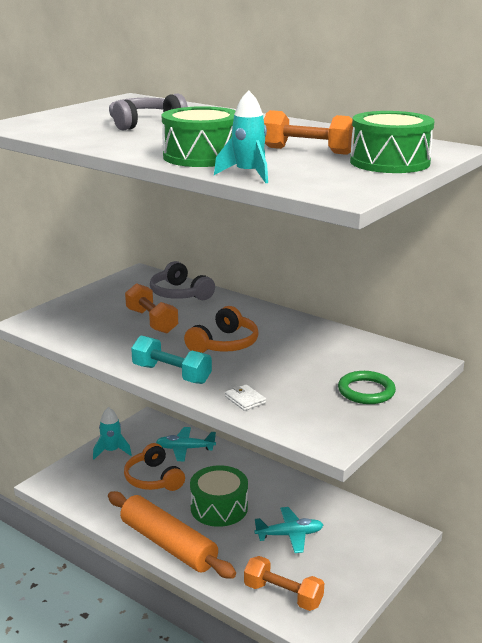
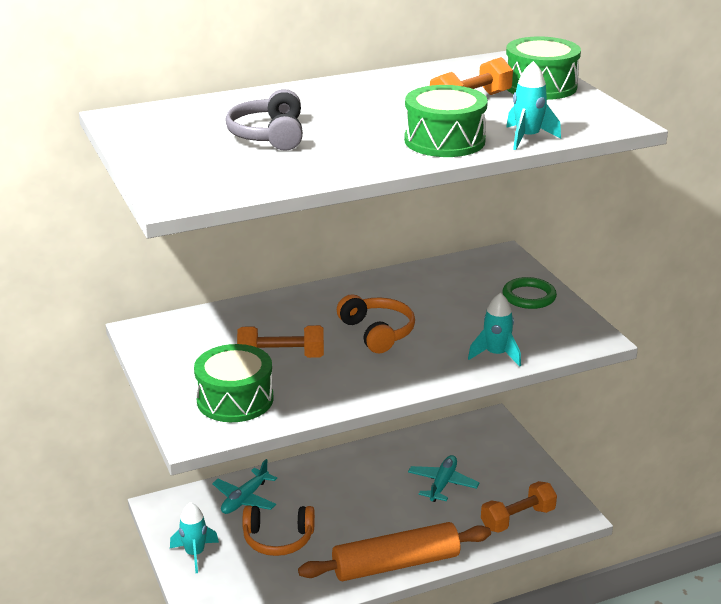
camera: 60 degrees left, 5 degrees up
(171, 374) = (413, 377): turquoise dumbbell -> none
(180, 294) = (230, 322): grey headphones -> none
(219, 508) = (367, 511): green drum -> green drum (235, 399)
(245, 400) = (496, 354): white wallet -> turquoise rocket

